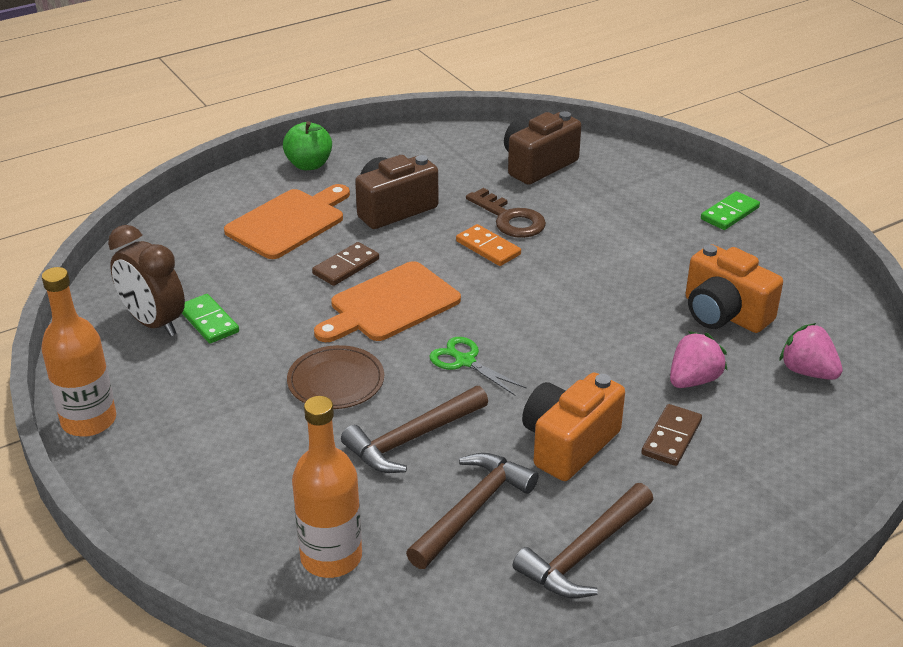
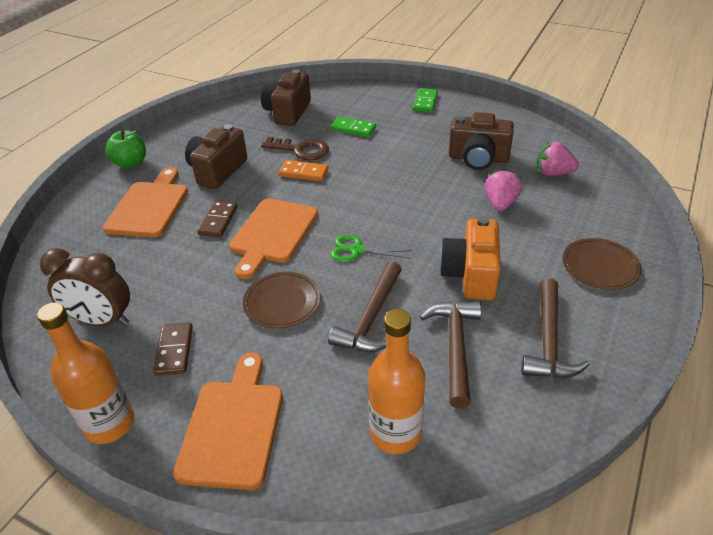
camera: 30 degrees left, 5 degrees up
(188, 476) = (232, 427): none -> orange cutting board
(208, 321) = (147, 301): green domino -> green domino (353, 129)
(671, 437) = (523, 243): brown domino -> brown domino (174, 350)
(724, 314) = (478, 158): orange camera -> brown camera
(740, 506) = (600, 266): none -> brown plate

